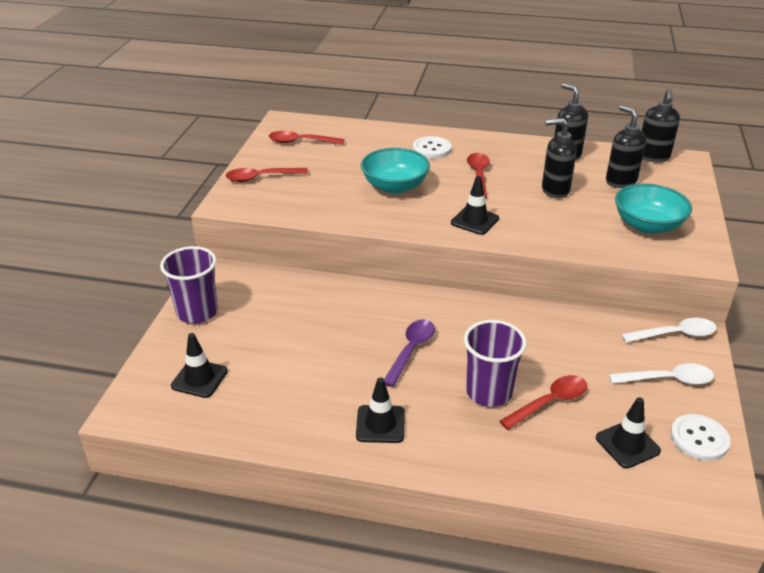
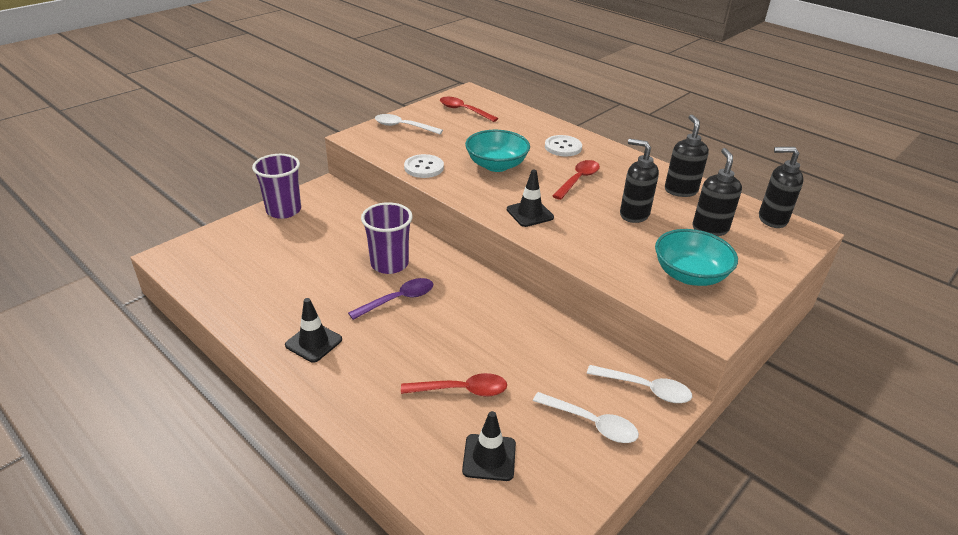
camera: 30 degrees right, 0 degrees up
(199, 378) = (234, 255): black traffic cone -> none
(261, 178) = (403, 127): red spoon -> white spoon
(489, 392) = (421, 358): purple cup -> purple cup (389, 264)
(653, 157) = (772, 219): black soap dispenser -> black soap dispenser turned 60 degrees clockwise
(699, 439) = (562, 488): white button -> white button (424, 167)

